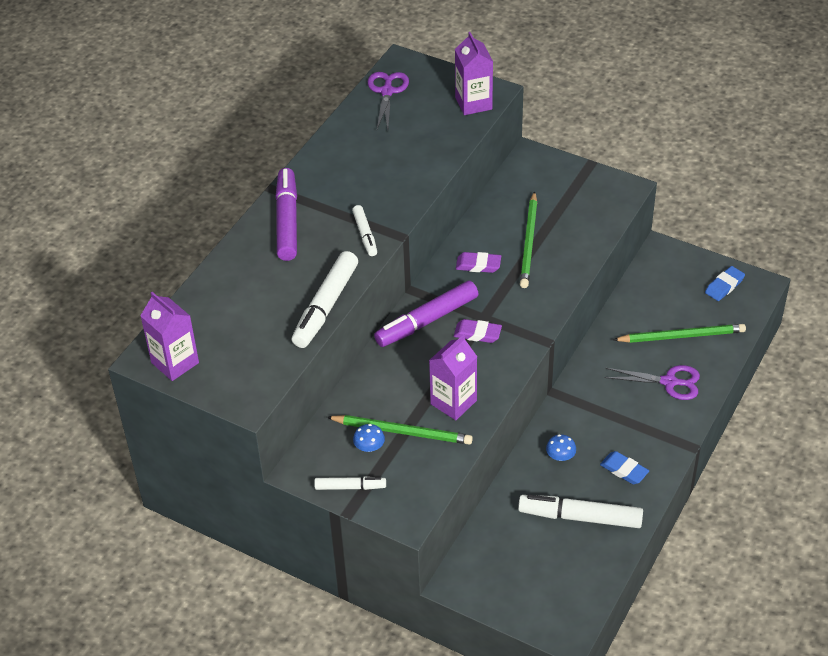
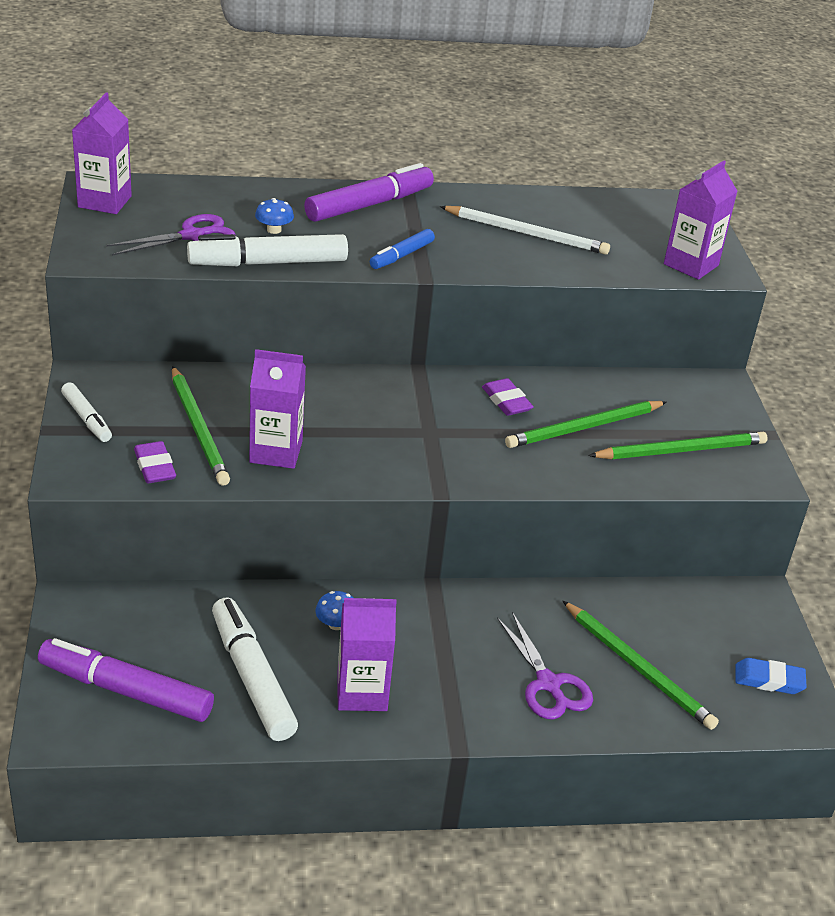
camera: 50 degrees right, 10 degrees down
(365, 234) = (401, 256): white marker -> blue marker
(369, 447) = (156, 413): blue mushroom -> blue mushroom (274, 230)
(382, 160) = (527, 233): none -> white pencil
(387, 91) = (633, 207): purple scissors -> purple scissors (193, 236)
(427, 321) = (382, 392): purple marker -> purple marker (126, 690)
(477, 333) = (399, 435): purple eraser -> purple eraser (155, 467)
(579, 211) = (681, 450): none -> green pencil
(624, 470) = (362, 692): blue eraser -> purple carton

